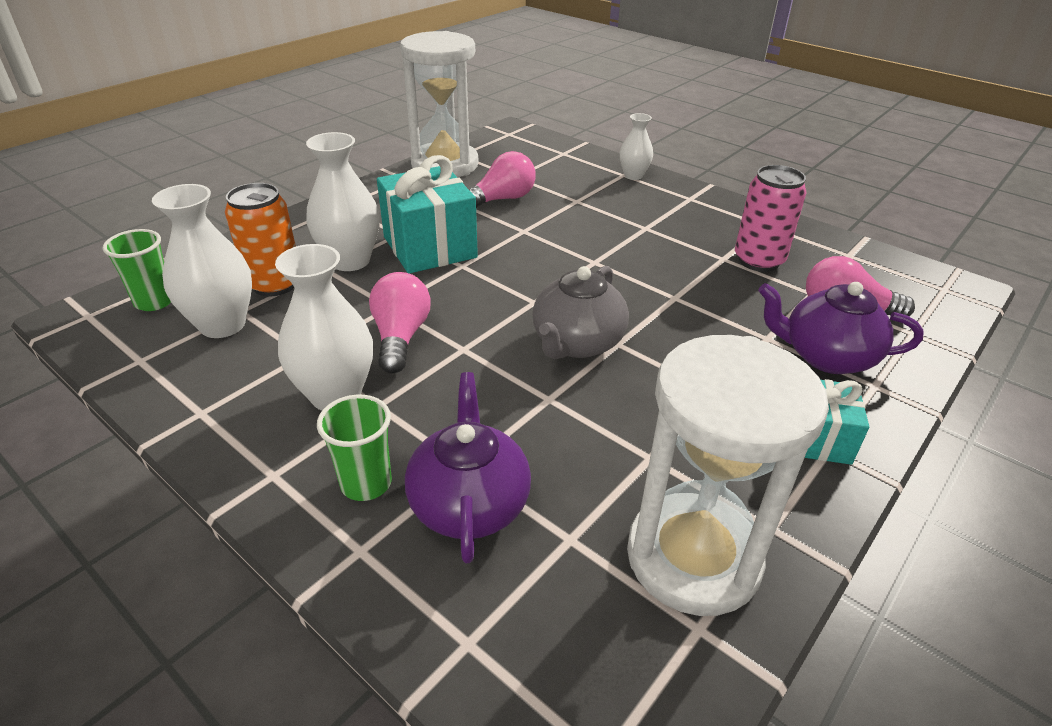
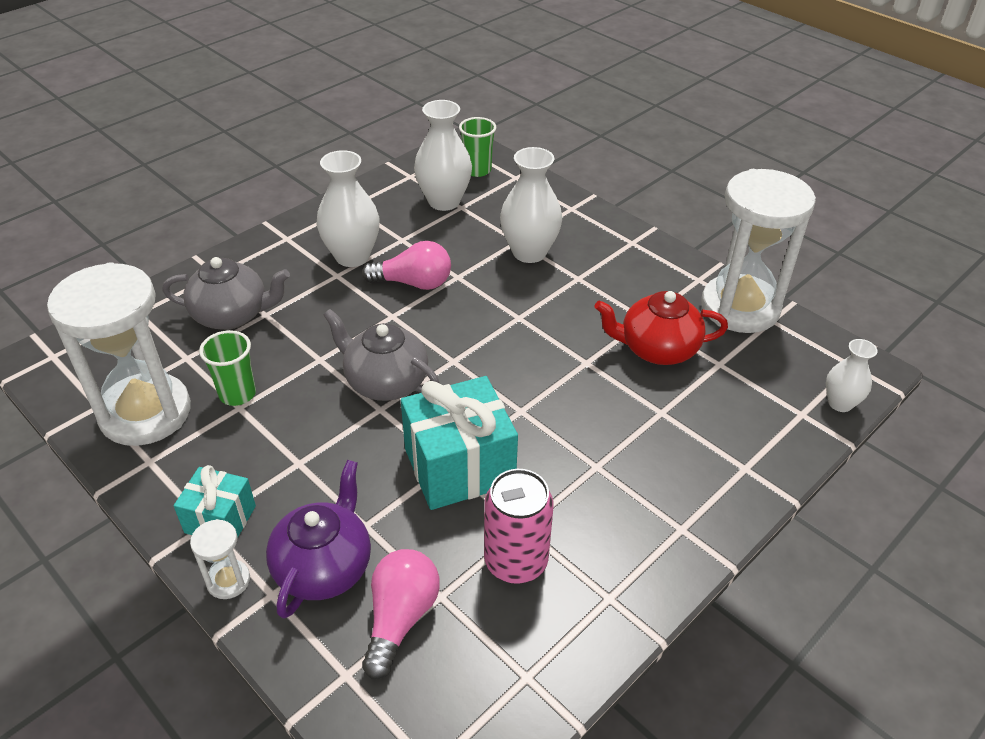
camera: 95 degrees right, 5 degrees up
(275, 284) = (495, 218): orange can -> none
(366, 483) = (265, 273): green cup -> green cup (237, 394)
(430, 247) = (552, 297): turquoise gift -> turquoise gift (459, 466)
(469, 504) = (232, 315): purple teapot -> grey teapot
(502, 199) = (657, 349): pink light bulb -> red teapot
(633, 176) = (742, 478): white vase -> white vase (840, 403)
(882, 417) = (228, 581): none -> white hourglass

